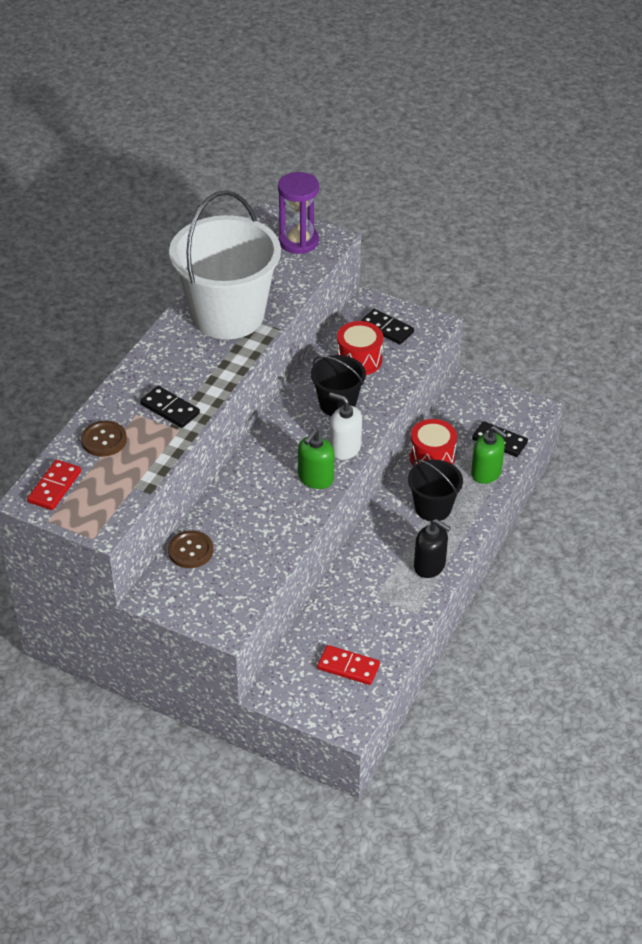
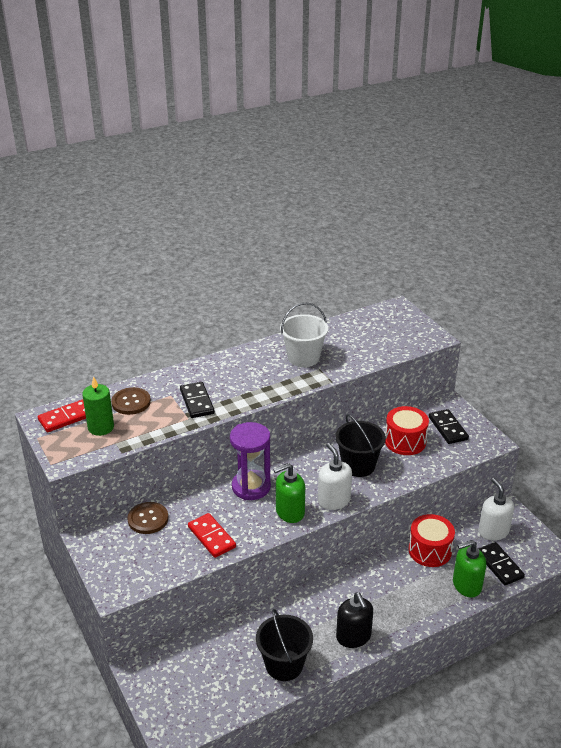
camera: 35 degrees right, 10 degrees down
(102, 479) = (101, 427): none -> green candle
(228, 315) = (303, 358): white bucket -> white bucket, size x0.51
(298, 241) = (405, 330): purple hourglass -> purple hourglass (251, 487)
(348, 667) = (215, 683): red domino -> red domino (211, 537)
(433, 508) = (396, 591): black bucket -> black bucket (284, 665)
(471, 412) = (493, 531): none -> white soap dispenser
(486, 473) = (466, 585): green soap dispenser -> green soap dispenser turned 90 degrees clockwise

